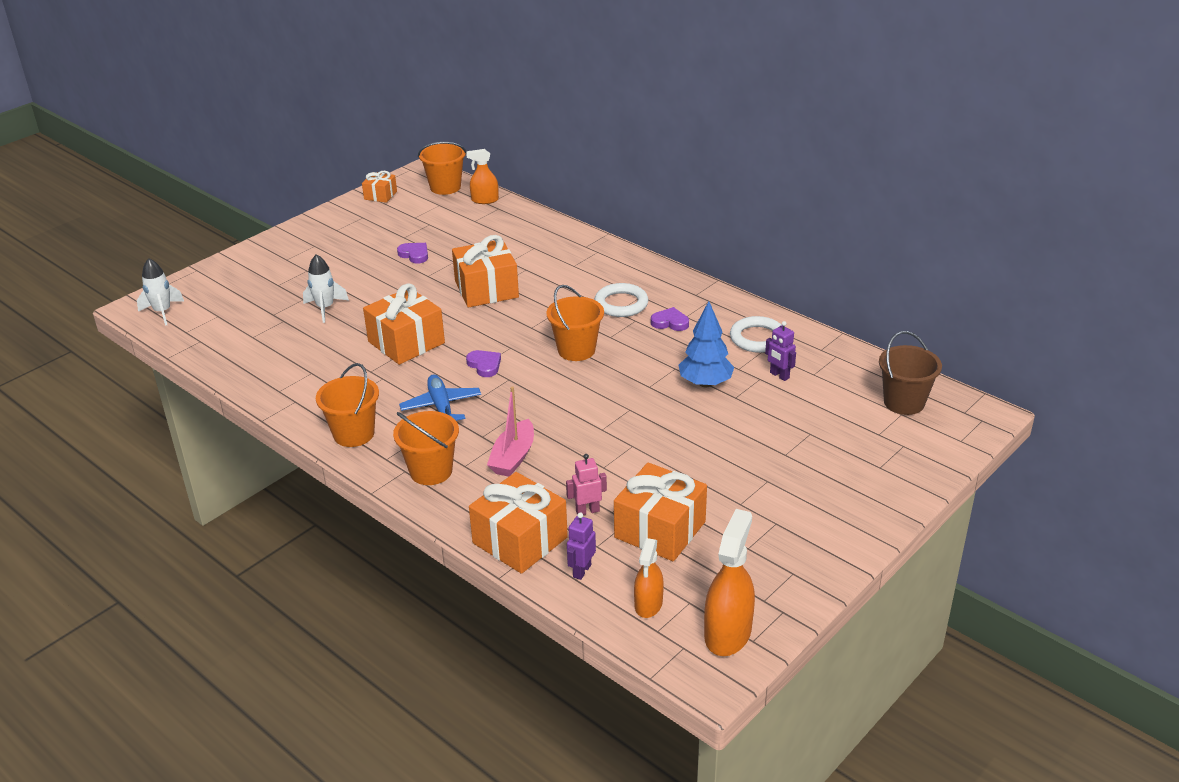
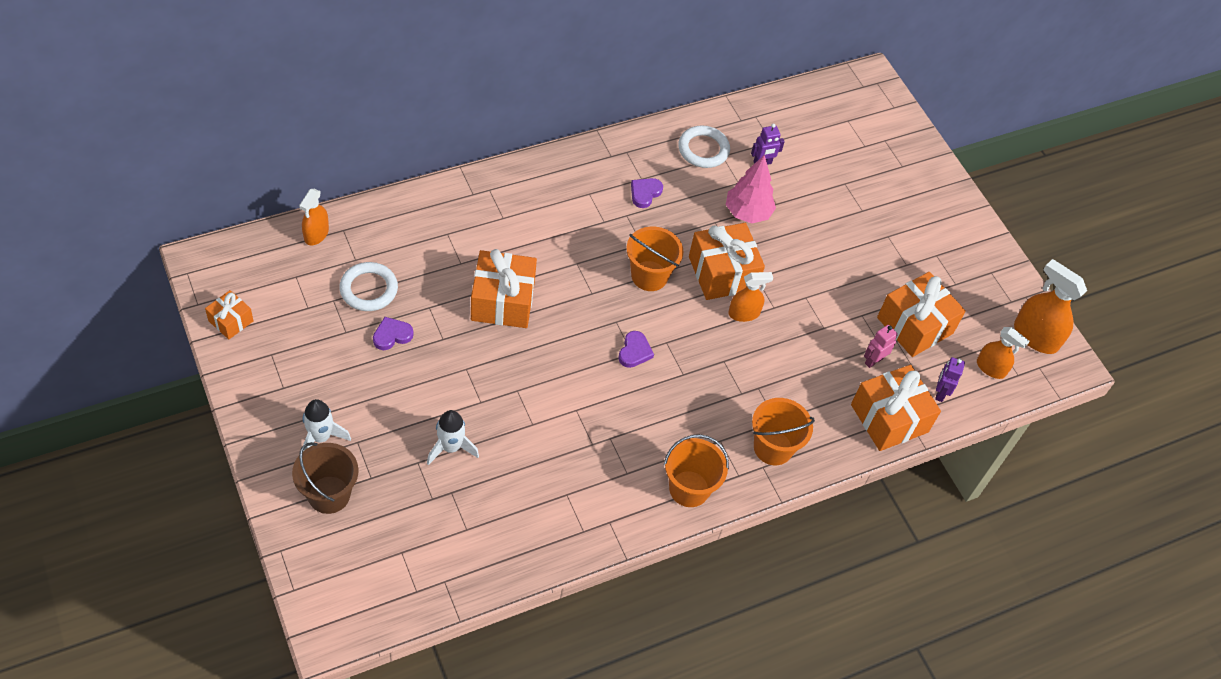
camera: 75 degrees left, 20 degrees up
(163, 312) = (358, 606): white rocket -> white rocket (321, 437)
(406, 342) = (559, 399): orange gift -> orange gift (722, 273)
(441, 407) = (682, 407): blue plane -> none
(445, 187) = (258, 256): orange bucket -> none
(484, 365) = (634, 351): purple heart -> purple heart turned 120 degrees clockwise
(513, 457) = (782, 382): pink boat -> none
(578, 413) = (744, 313): none -> orange spray bottle
(581, 571) = (940, 393): purple robot -> purple robot turned 60 degrees clockwise
(587, 511) = (873, 361): pink robot -> pink robot turned 45 degrees clockwise
(621, 304) = (594, 213): white ring -> white ring (369, 289)
(705, 383) = (747, 213): blue tree -> pink tree
(904, 402) = (835, 111): brown bucket -> brown bucket (329, 494)

